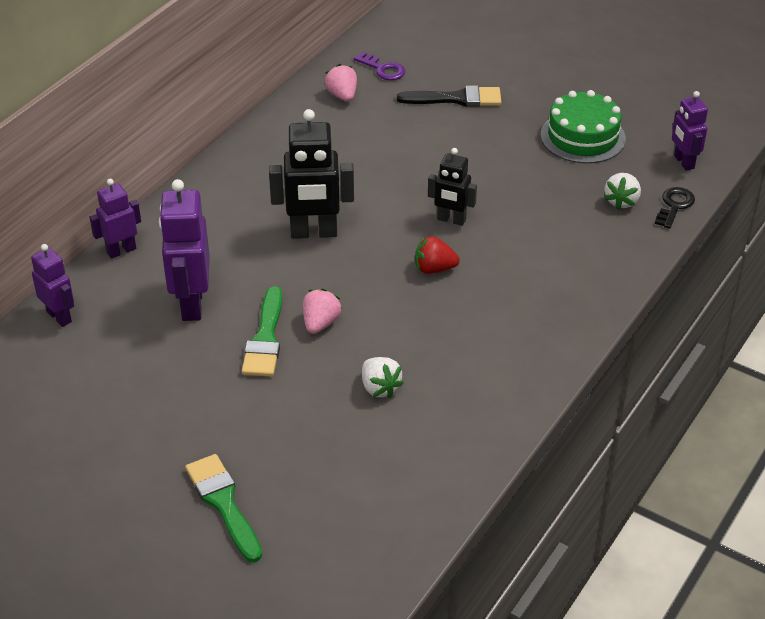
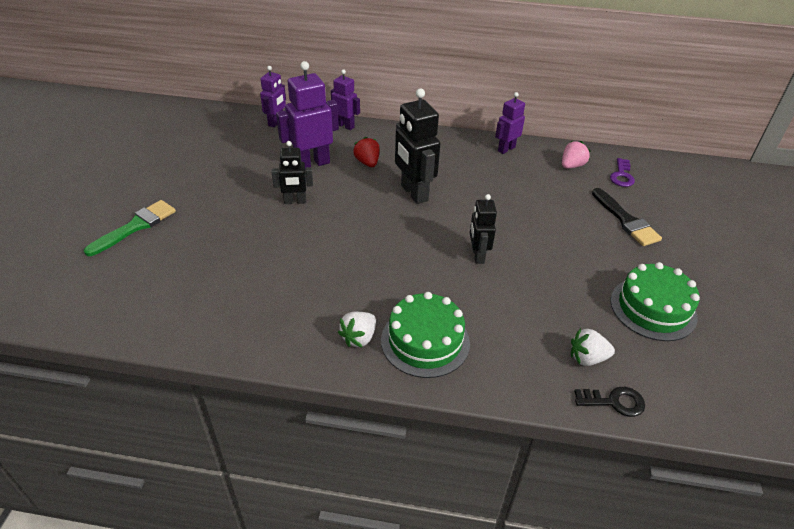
camera: 65 degrees right, 0 degrees up
(265, 339) = (295, 201): green brush -> black robot
(320, 323) = (323, 221): pink strawberry -> none
(380, 388) = (269, 267): white strawberry -> white strawberry (359, 338)
(434, 269) = (414, 261): red strawberry -> red strawberry (367, 162)
(553, 297) = (425, 341): none -> green cake
(683, 162) = (687, 394): purple robot -> purple robot (506, 149)

